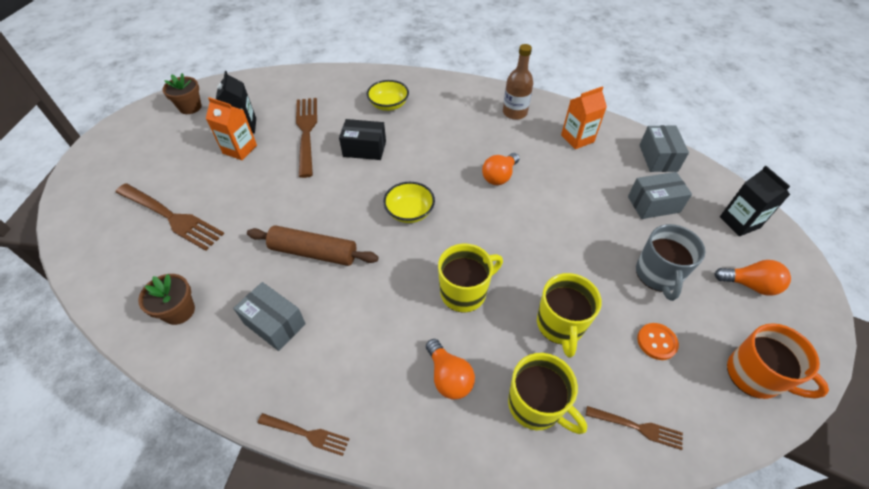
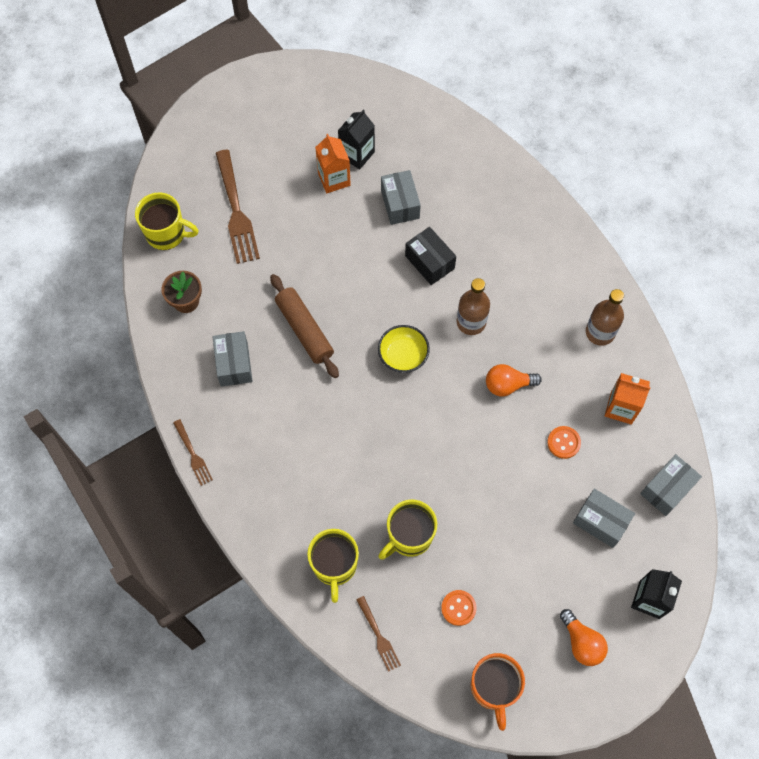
camera: 45 degrees right, 15 degrees up
(190, 107) = (333, 94): brown flower pot -> none
(306, 133) = (400, 204): brown fork -> grey box
(388, 105) = (497, 228): yellow bowl -> none
(432, 161) = (471, 322): none -> brown bottle
(448, 377) = (302, 499): orange light bulb -> none
(464, 292) = (373, 454): yellow mug -> yellow mug (167, 234)
(573, 180) = (563, 442): none -> orange button
(658, 275) = (523, 572): grey mug -> none

